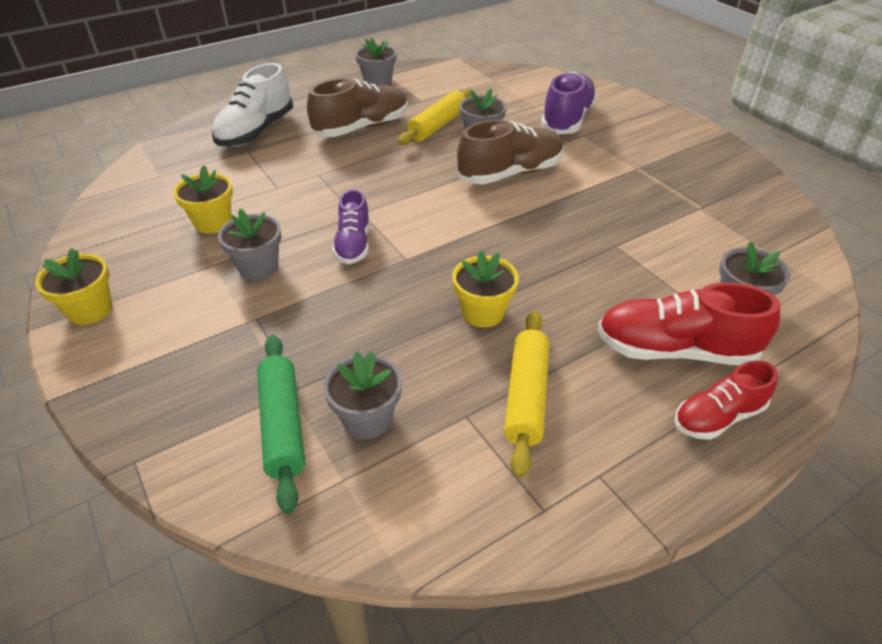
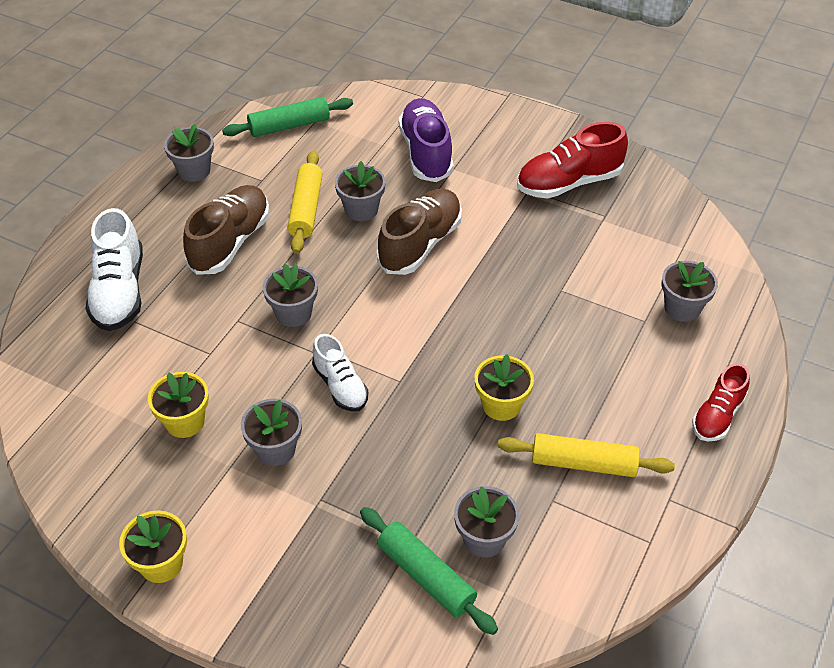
camera: 30 degrees left, 5 degrees up
(353, 244) = (340, 386): purple shoe -> white shoe
(365, 184) = (293, 313): none -> grey flower pot
(471, 77) = (289, 126): none -> green rolling pin
(526, 396) = (583, 463): yellow rolling pin -> yellow rolling pin turned 60 degrees counterclockwise
(674, 350) = (660, 373): red shoe -> red shoe (569, 183)

